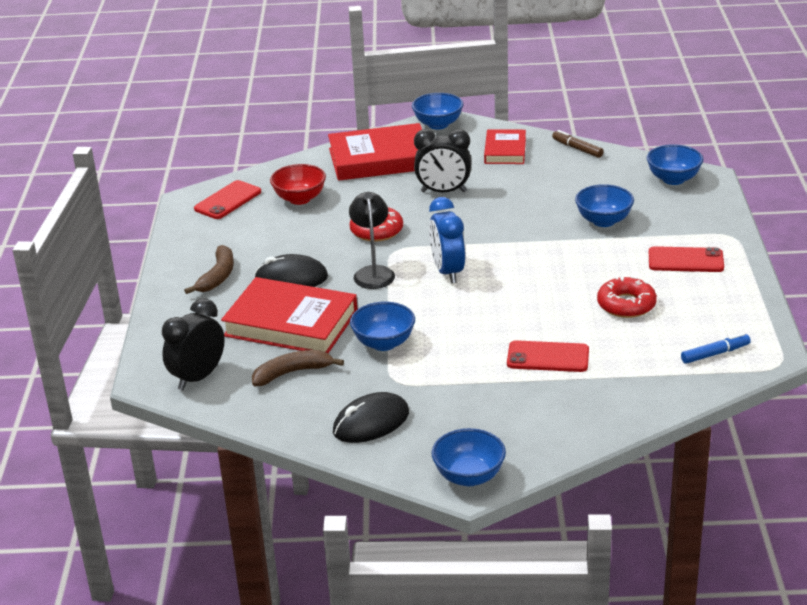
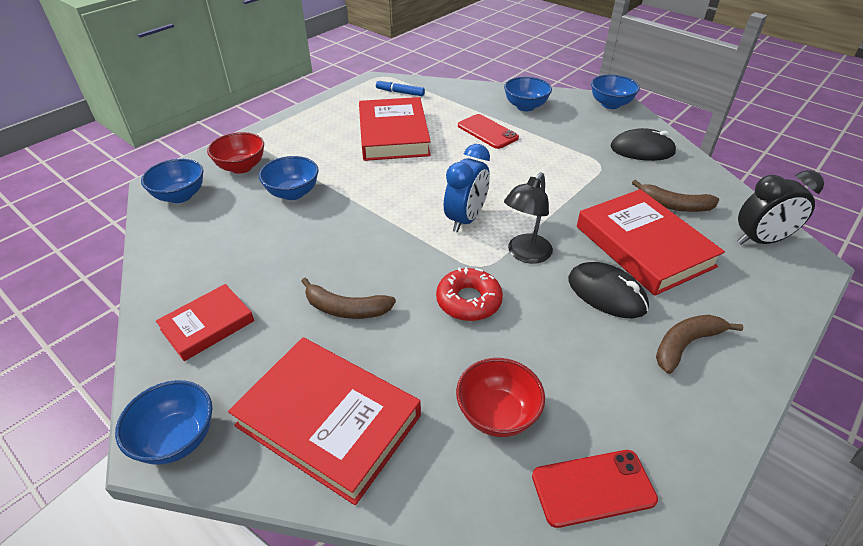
camera: 140 degrees left, 10 degrees up
(384, 343) = (582, 191): blue bowl -> blue bowl (525, 106)
(443, 192) = (346, 309): black clock -> brown banana
(577, 148) = (158, 278): brown marker -> none
(626, 304) = (393, 134): red donut -> red book
(682, 214) = (241, 167): none -> red bowl
(685, 260) = (309, 139): red phone -> none

